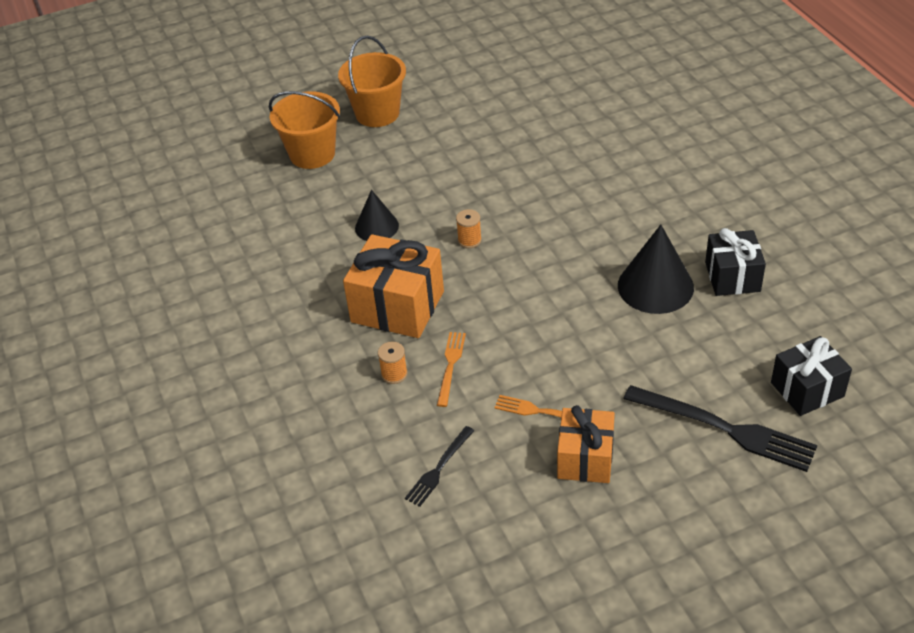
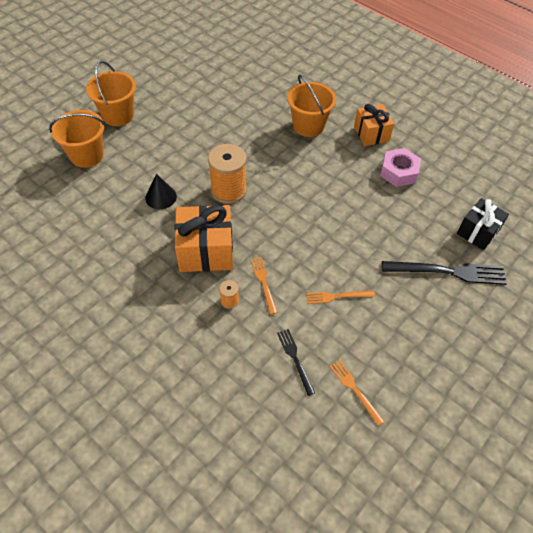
camera: 30 degrees left, 10 degrees up
(439, 468) = (295, 359): black fork -> black fork turned 150 degrees clockwise
(469, 240) = (228, 190): orange spool -> orange spool, size x2.19
(496, 530) = (355, 390): none -> orange fork
(585, 458) = (381, 319): orange gift -> orange gift (371, 134)
(632, 183) = (308, 126): none -> orange bucket
(655, 286) = (359, 190): black cone -> none
(732, 277) = (399, 172): black gift -> pink nut

